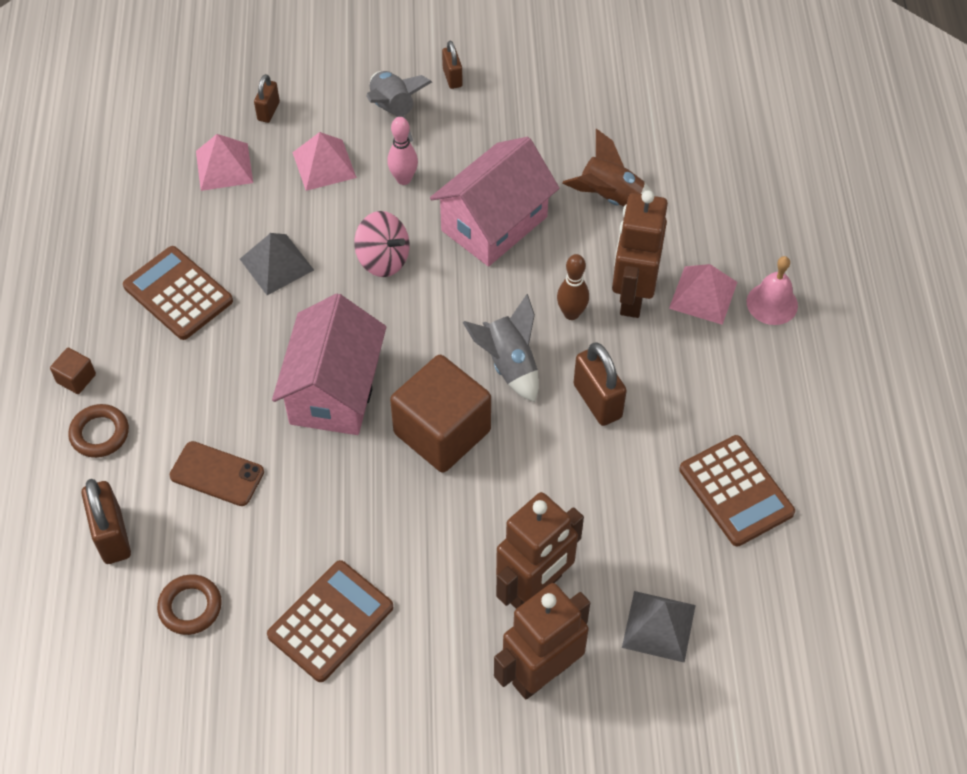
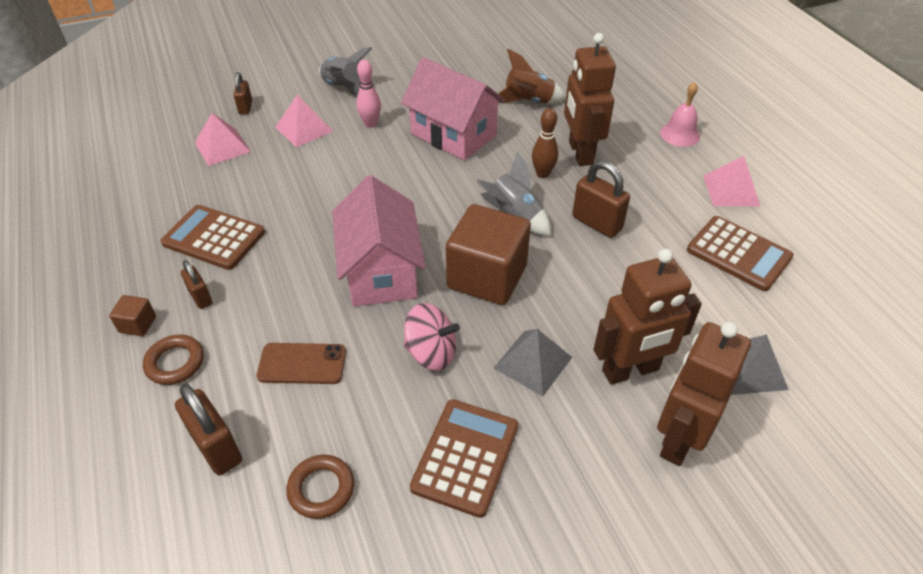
camera: 20 degrees left, 10 degrees down
(276, 264) = (292, 198): grey pyramid -> grey pyramid (533, 362)
(383, 259) = (379, 175): pink spinning top -> pink spinning top (431, 353)
(452, 78) = (377, 62): brown padlock -> brown padlock (200, 297)
(494, 224) = (453, 134): pink house -> pink house turned 75 degrees counterclockwise
(534, 588) = (630, 370): brown robot -> brown robot turned 45 degrees clockwise
(703, 295) = (629, 141): pink pyramid -> pink pyramid (731, 190)

